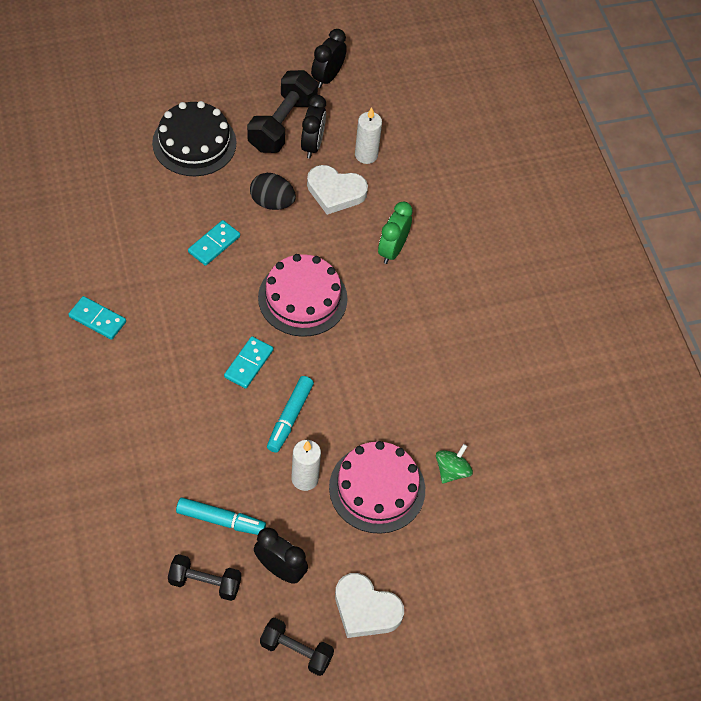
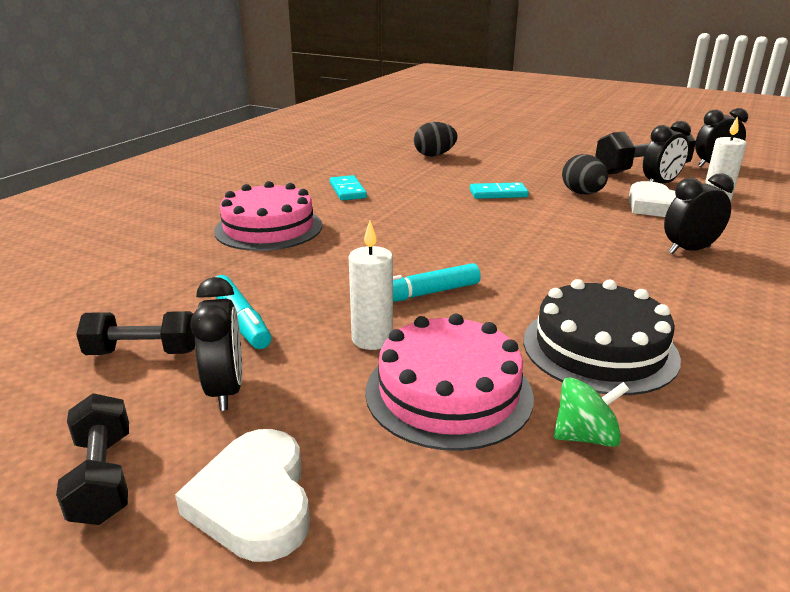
camera: 50 degrees right, 30 degrees down
(95, 200) = (434, 155): none -> black egg
(194, 143) = (548, 158): black cake -> black cake (599, 348)
(205, 583) = (143, 352): black dumbbell -> black dumbbell turned 60 degrees counterclockwise
(248, 363) = (434, 251): turquoise domino -> none
(302, 298) = (545, 240): pink cake -> pink cake (268, 228)
(392, 250) = (689, 250): green clock -> black clock

